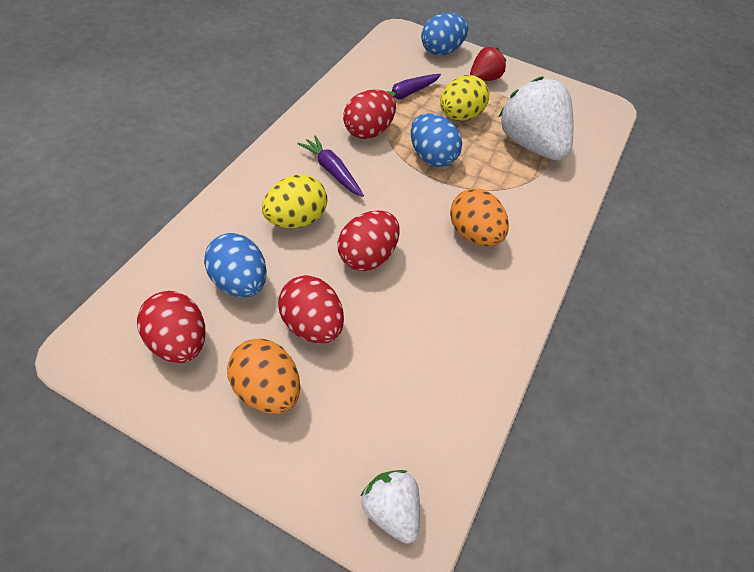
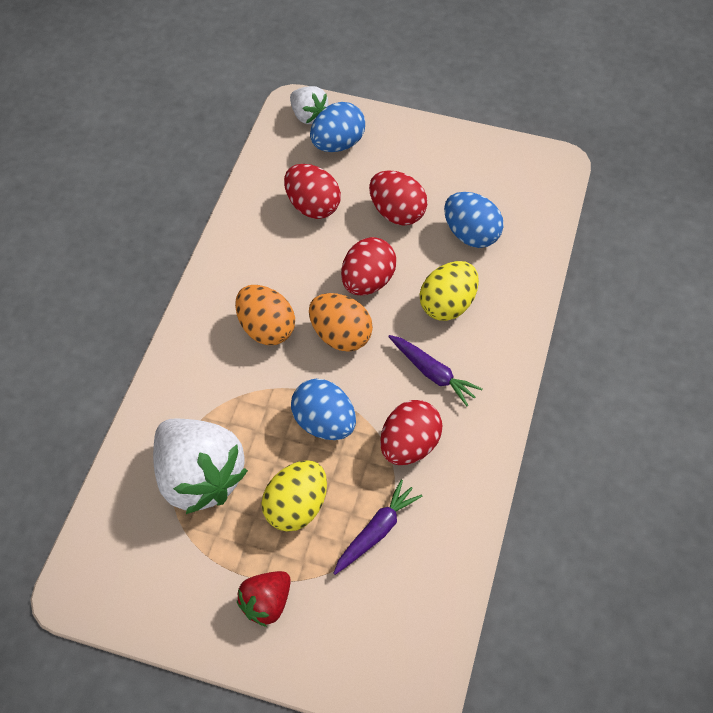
camera: 175 degrees right, 5 degrees up
(179, 342) = (493, 181): red egg -> red egg (312, 206)
(267, 390) = (413, 163): orange egg -> orange egg (340, 335)
(441, 51) = (340, 658): blue egg -> blue egg (337, 144)

